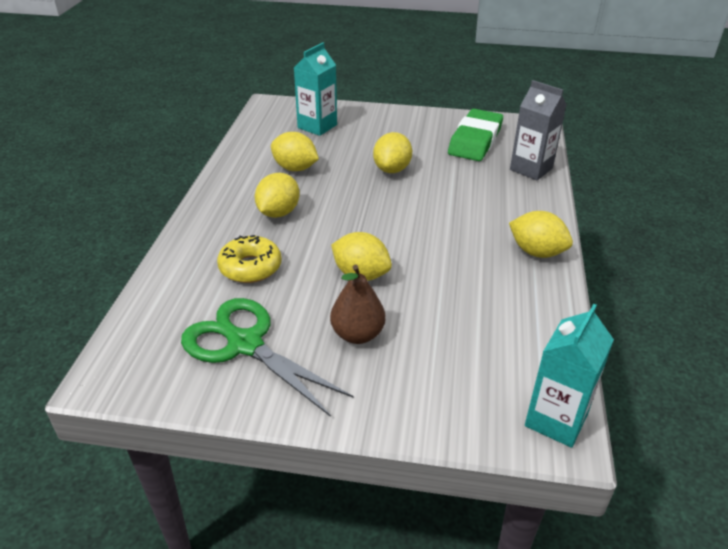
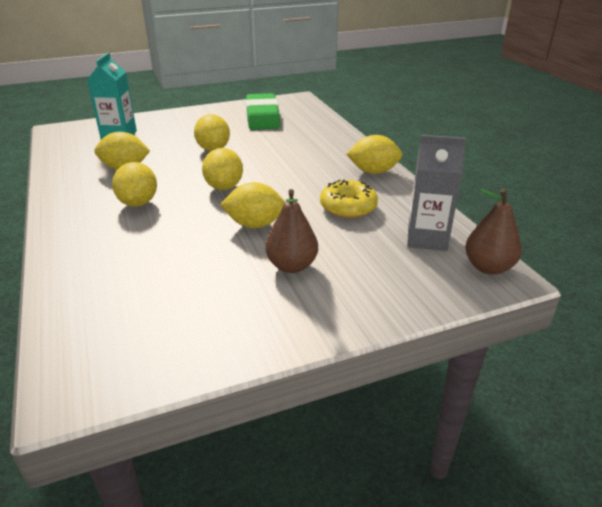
camera: 30 degrees left, 5 degrees down
(244, 344) = (195, 308): green scissors -> none
(250, 267) = (148, 249): yellow donut -> yellow donut (348, 207)
(367, 220) = (224, 187): none -> yellow lemon
(531, 169) = (320, 124): grey carton -> grey carton (427, 238)
(556, 420) = (488, 267): turquoise carton -> brown pear

